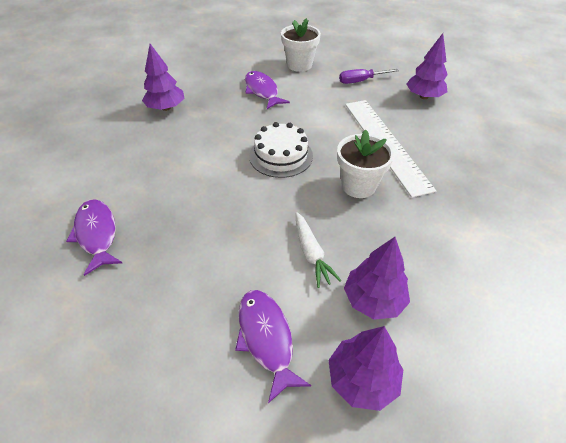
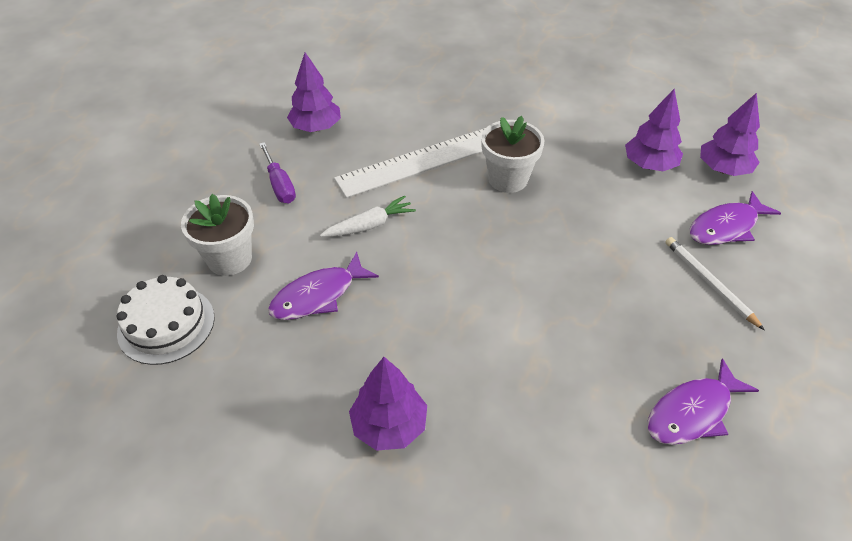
camera: 100 degrees left, 0 degrees up
(200, 292) = (710, 283): none -> white pencil
(281, 156) = (476, 250): white cake -> white cake (166, 325)
(311, 253) = (620, 207): white carrot -> white carrot (370, 225)

